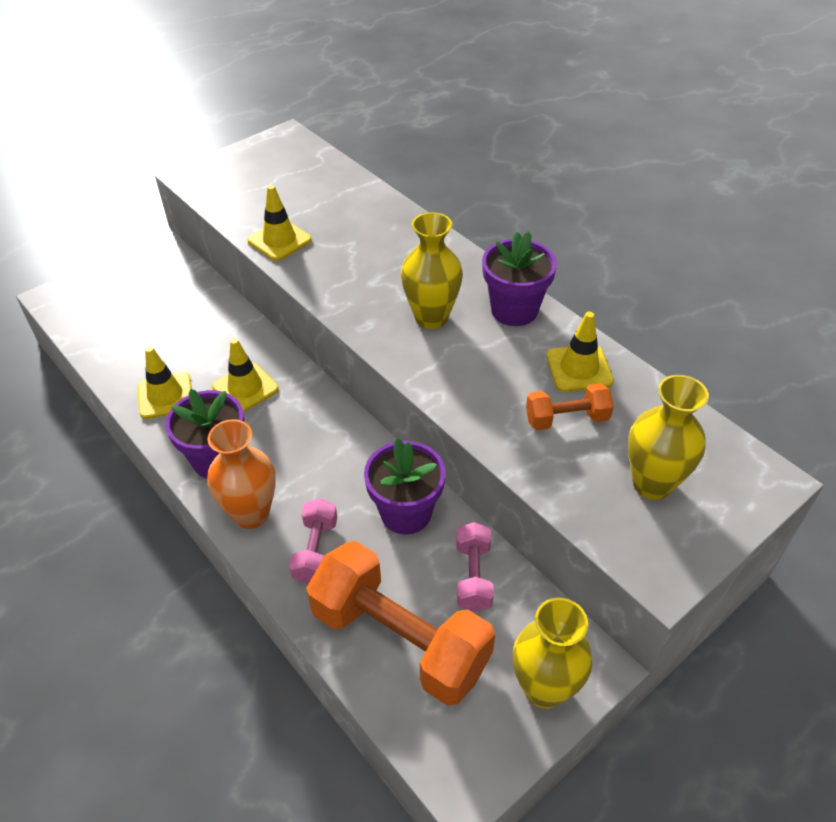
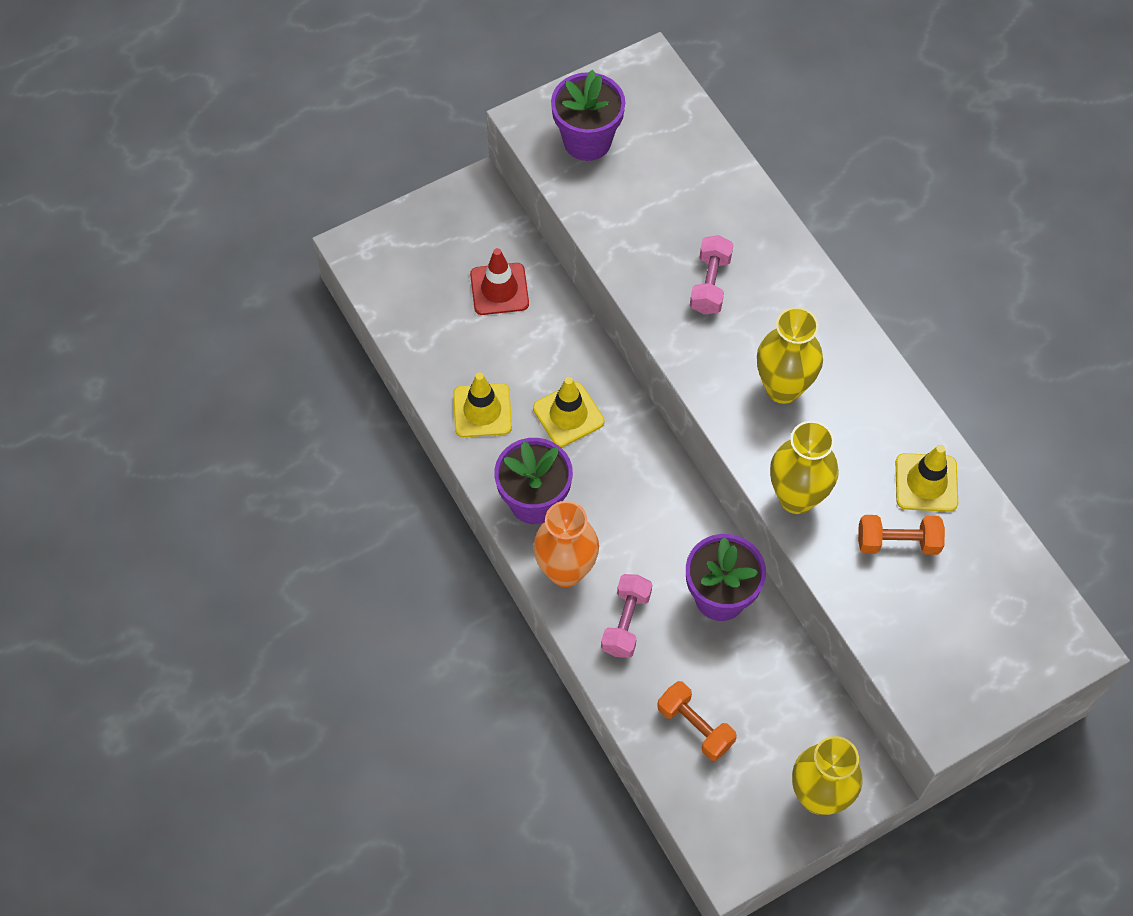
camera: 10 degrees right, 15 degrees up
(179, 308) = (499, 289): none -> red traffic cone
(279, 240) = (628, 245): yellow traffic cone -> none
(400, 639) = (695, 726): orange dumbbell -> orange dumbbell, size x0.49
(473, 576) = (775, 676): pink dumbbell -> pink dumbbell (710, 284)
(514, 310) = (875, 393): purple flower pot -> purple flower pot (587, 141)
(652, 484) = (962, 630): yellow vase -> yellow vase (796, 497)

